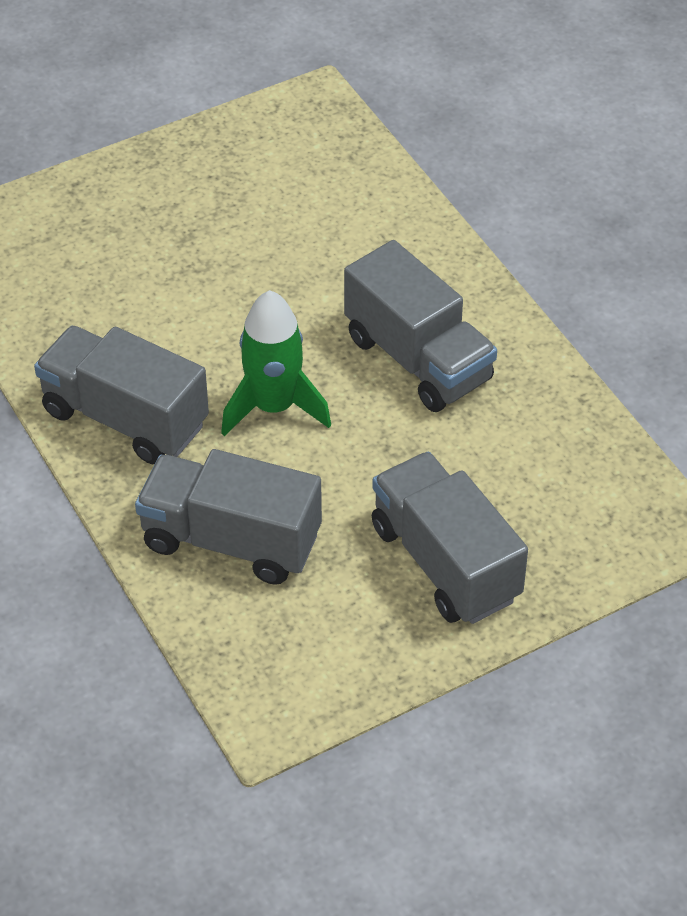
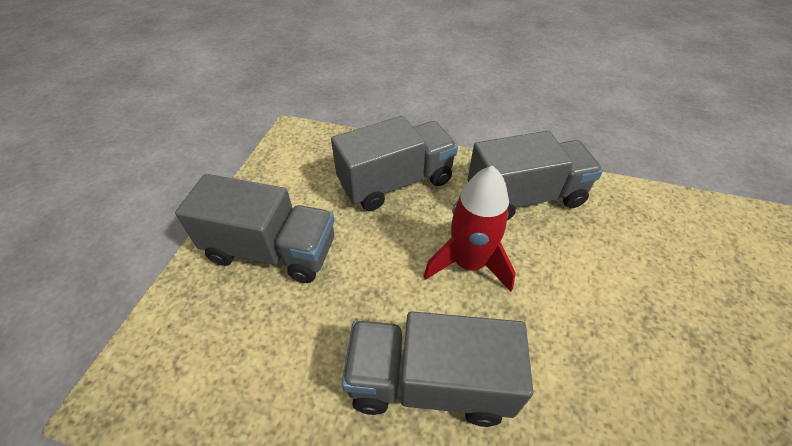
camera: 135 degrees right, 0 degrees up
(274, 407) = (468, 263): green rocket -> red rocket

